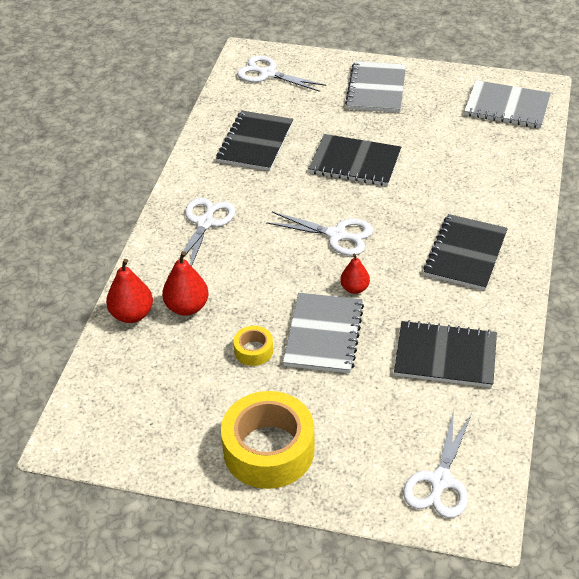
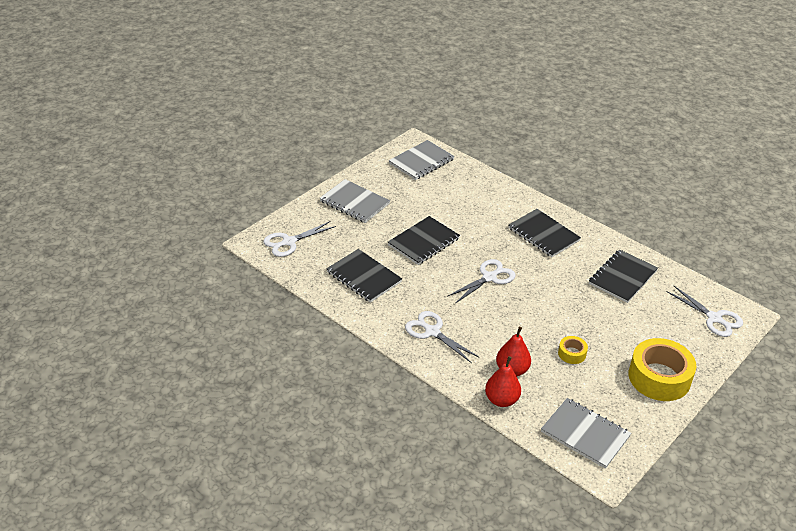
camera: 65 degrees left, 5 degrees down
(323, 334) = (576, 318): grey notebook -> grey notebook (585, 434)
(354, 288) = (543, 289): red pear -> none

